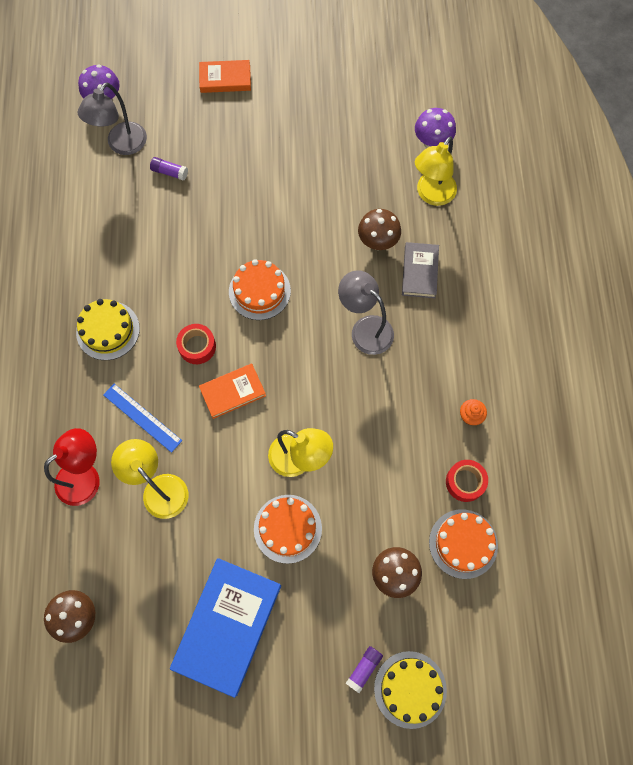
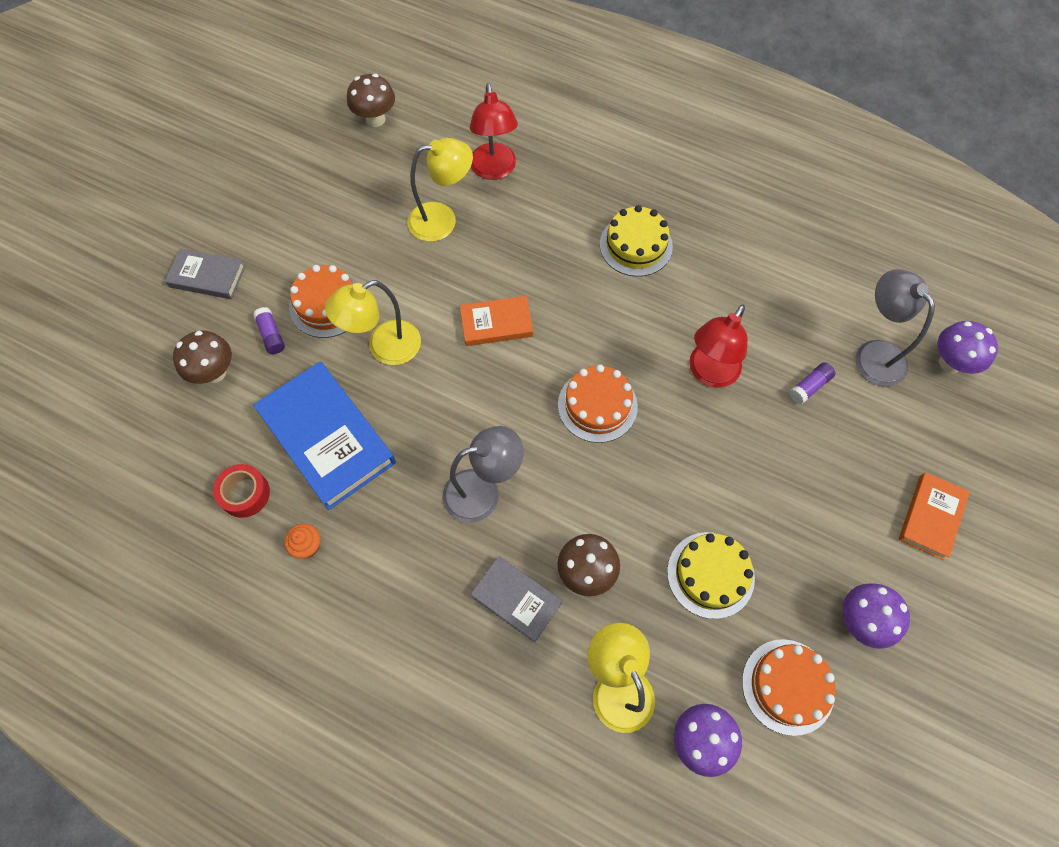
camera: 120 degrees right, 5 degrees down
(142, 417) = (522, 235): blue ruler -> none
(194, 234) = (709, 373): none -> red lamp
(197, 346) = (568, 315): red tape -> none
(227, 626) = (282, 217): blue book -> blue book (327, 437)
(233, 392) = (496, 323): orange book -> orange book turned 75 degrees clockwise
(313, 92) = (860, 621): none -> purple mushroom
(318, 647) = (207, 276): none -> grey book
(364, 668) = (160, 302): purple glue stick -> purple glue stick (271, 335)
(410, 689) = (113, 330): yellow cake -> yellow cake (710, 574)
(463, 543) = (190, 453): orange cake -> orange cake (787, 686)

